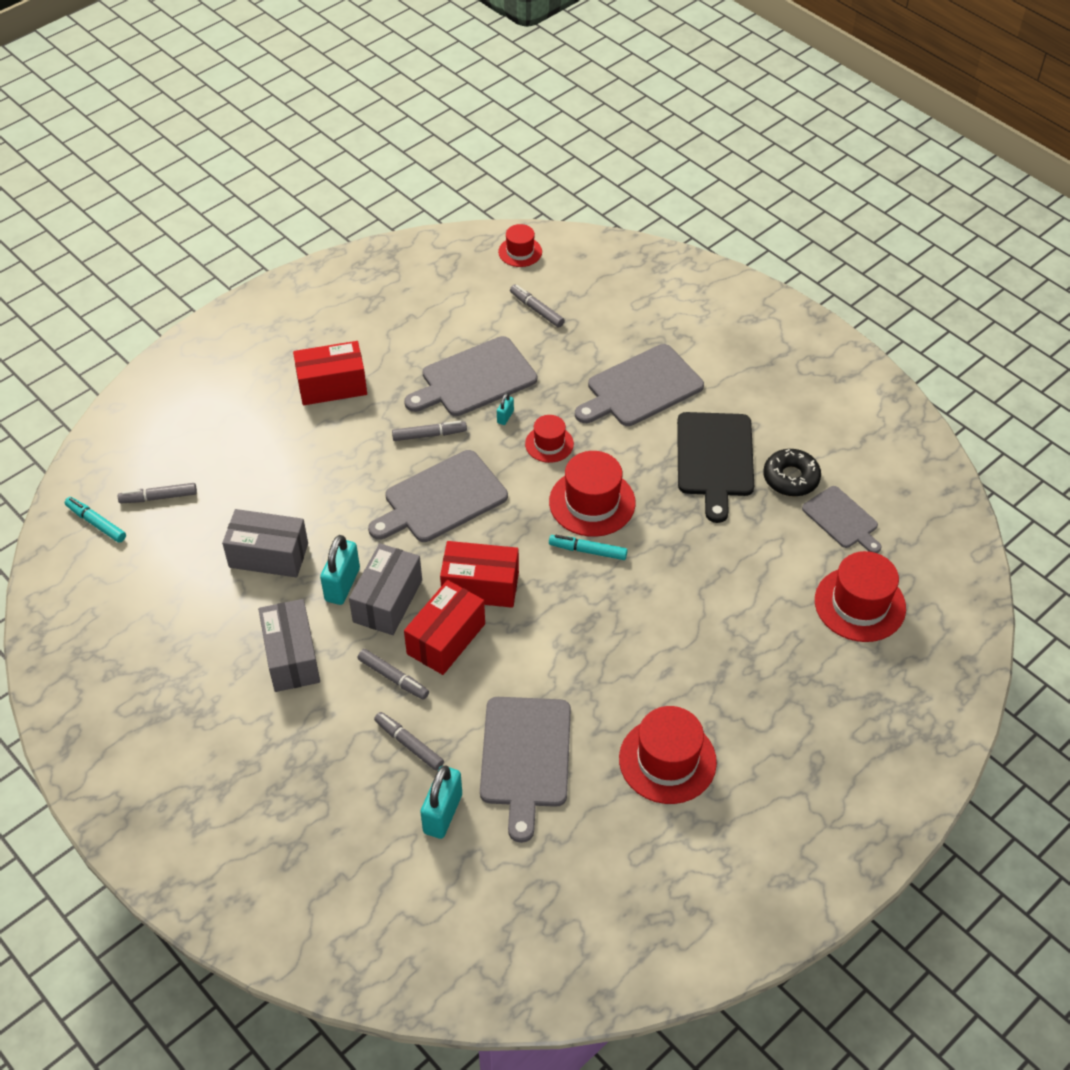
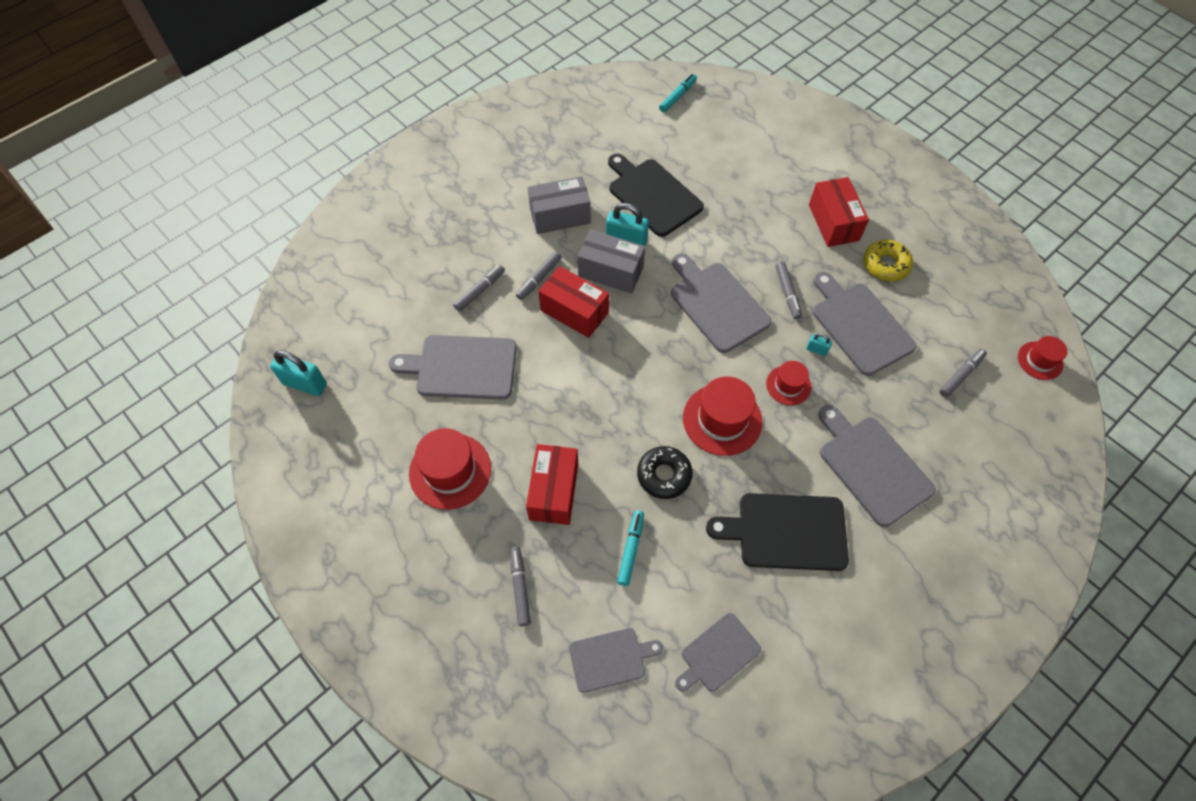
camera: 90 degrees right, 10 degrees up
(158, 497) = (704, 127): grey marker -> grey marker (520, 587)
(268, 555) = (652, 195): grey box -> black cutting board
(396, 349) = (885, 265): none -> yellow donut
(443, 813) = (419, 314): turquoise padlock -> turquoise padlock (305, 384)
(480, 586) = (626, 334): red box -> red box (554, 491)
(588, 551) = (666, 415): turquoise marker -> turquoise marker (631, 549)
(791, 478) = (769, 606): black donut -> black donut (664, 475)
(860, 604) = (610, 659): red hat -> grey cutting board

